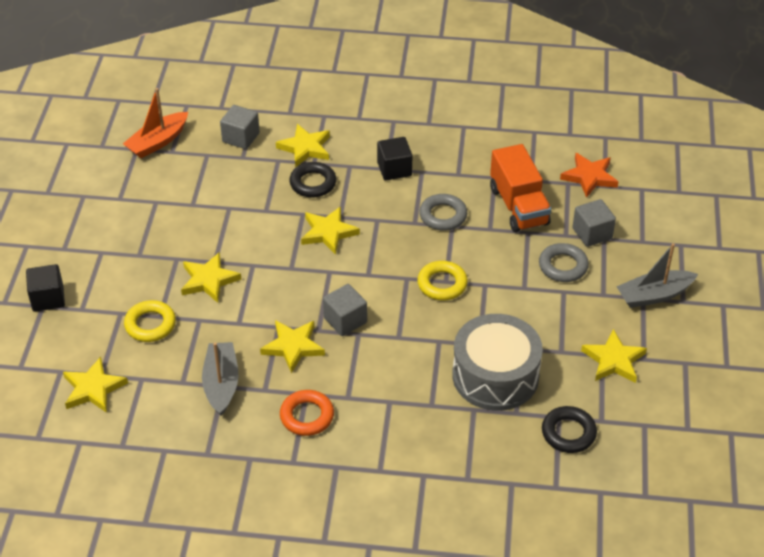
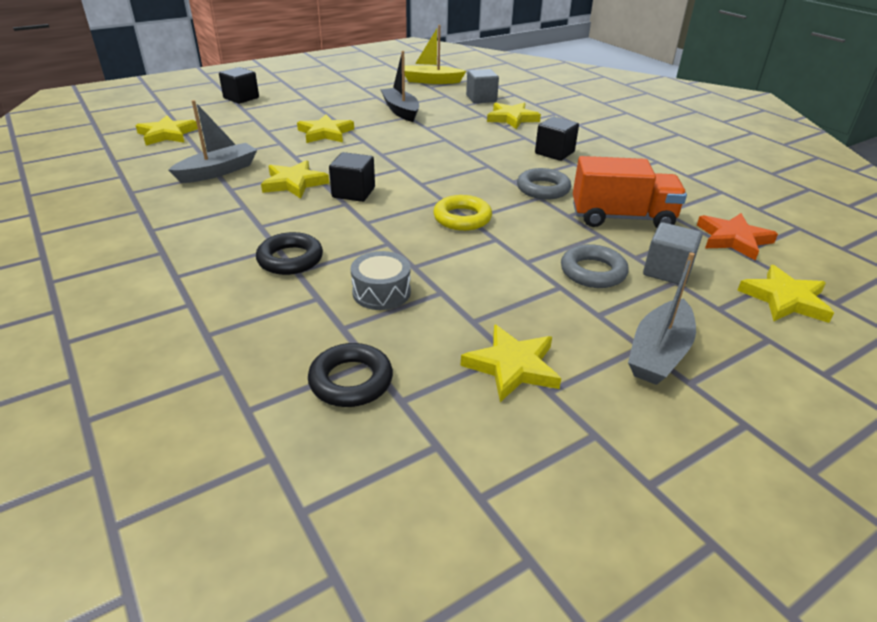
camera: 50 degrees right, 10 degrees down
(150, 324) = (254, 130): yellow ring -> none
(158, 142) = (431, 81): orange boat -> yellow boat
(211, 205) = (400, 111): none -> black boat
(307, 416) = (216, 216): orange ring -> none
(313, 183) = (482, 132): black ring -> black ring (290, 259)
(328, 232) = (441, 153): yellow star -> yellow star (785, 299)
(345, 320) = (353, 192): grey cube -> black cube
(495, 376) = (381, 292): grey drum -> grey drum, size x0.51
(518, 206) = (622, 218): orange truck -> orange truck turned 120 degrees counterclockwise
(654, 295) = (659, 353): grey boat -> grey boat turned 90 degrees counterclockwise

